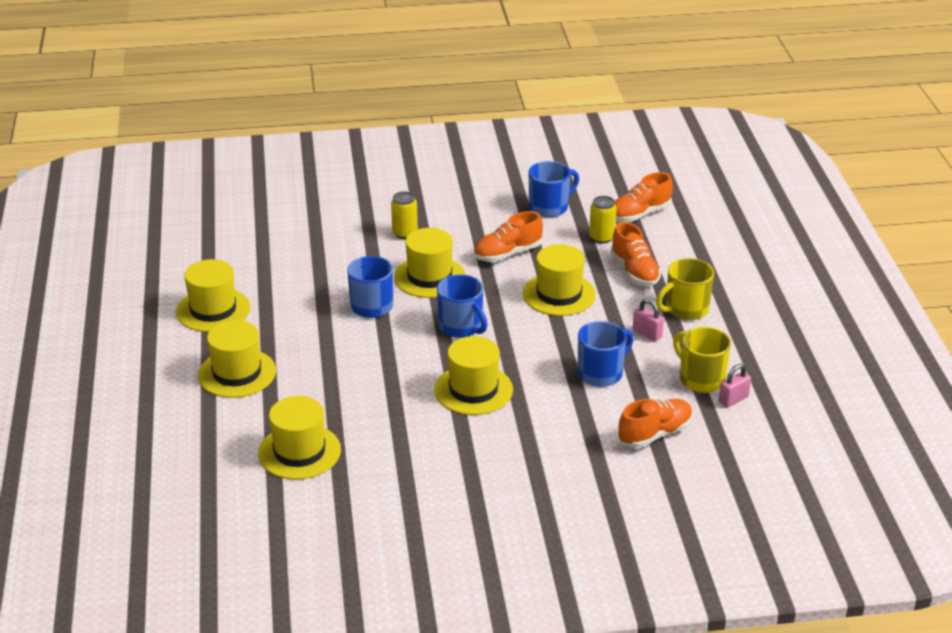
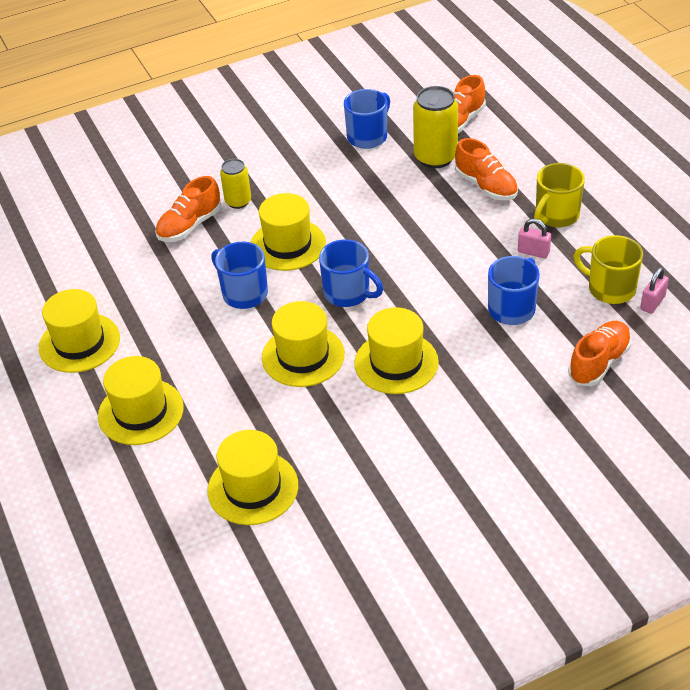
camera: 15 degrees left, 10 degrees up
(507, 253) = (353, 198): orange shoe -> orange shoe (190, 225)
(559, 294) = (426, 231): yellow hat -> yellow hat (303, 356)
(601, 238) = (435, 157): yellow can -> yellow can, size x1.65

